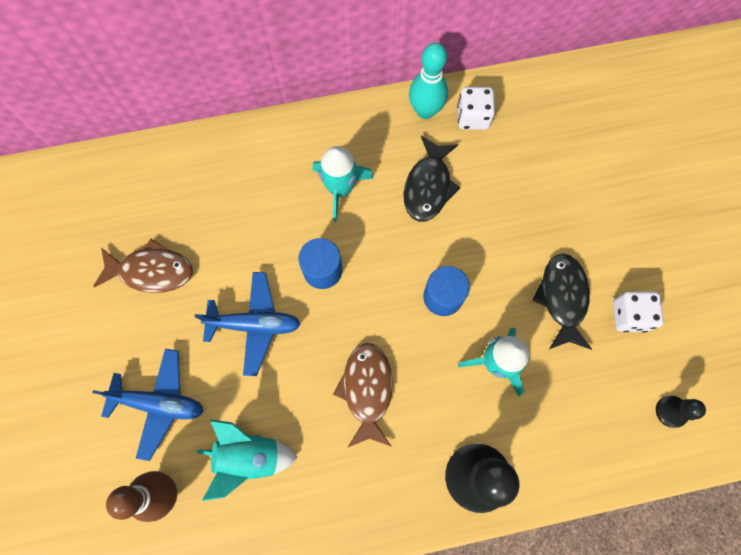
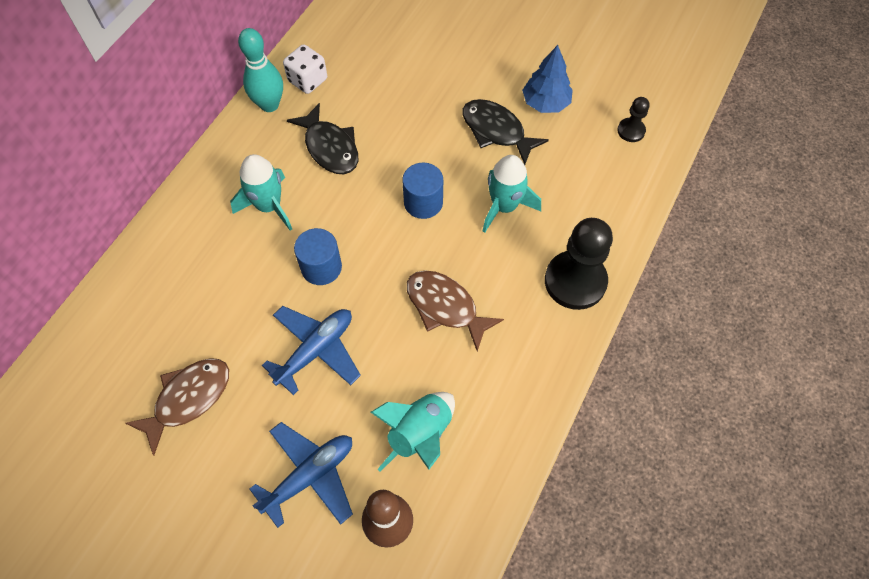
camera: 50 degrees left, 10 degrees down
(629, 315) = (545, 103): white dice -> blue tree

